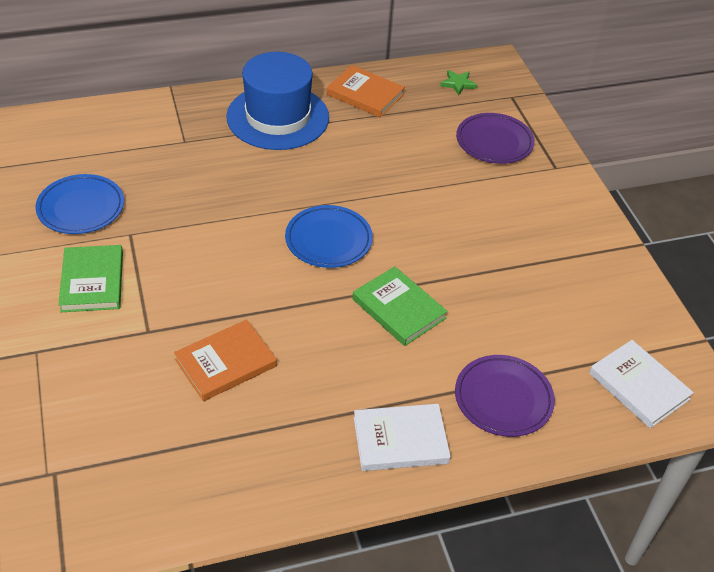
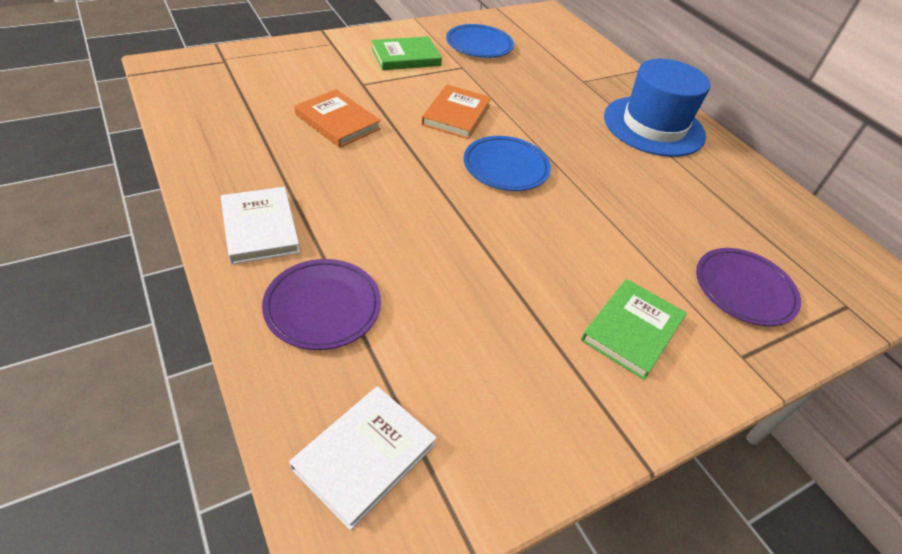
camera: 75 degrees right, 0 degrees up
(365, 94) = (736, 179): orange book -> orange book (456, 115)
(398, 309) = (432, 219): green book -> green book (632, 330)
(458, 84) = (823, 252): green star -> none

